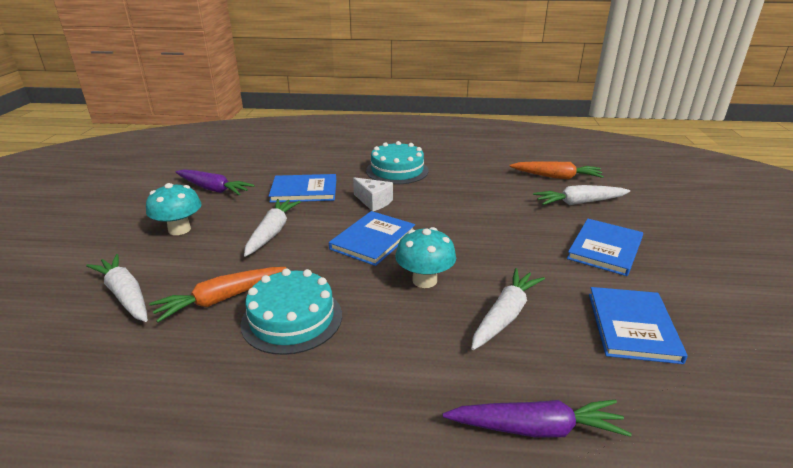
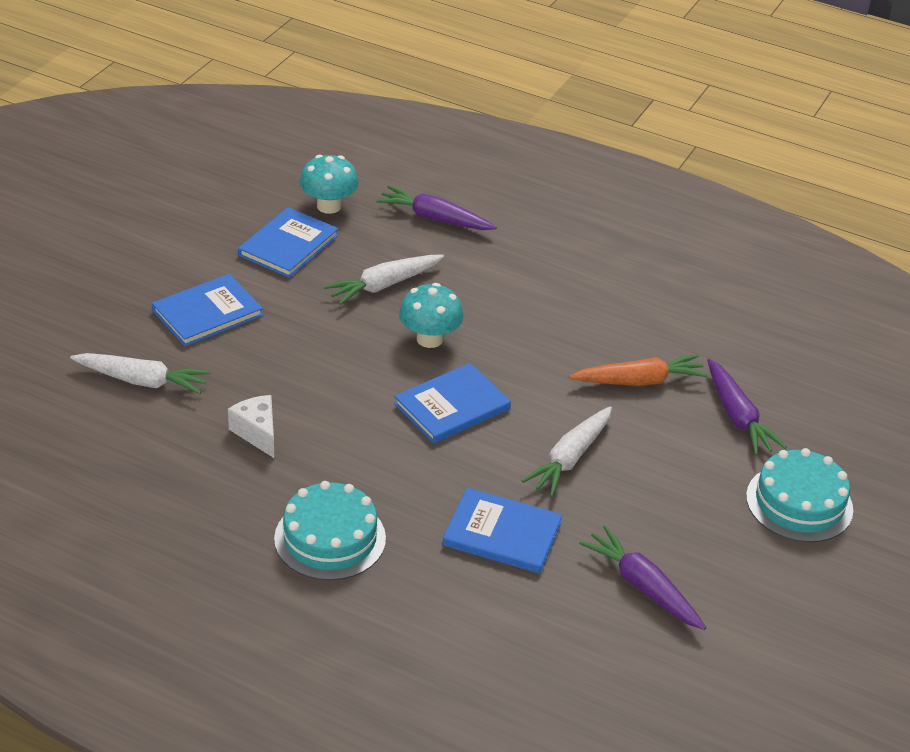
camera: 160 degrees left, 10 degrees up
(125, 295) = (737, 416): white carrot -> purple carrot
(179, 229) = (689, 503): turquoise mushroom -> turquoise mushroom (329, 206)
(292, 319) = (575, 340): turquoise cake -> turquoise cake (799, 503)
(374, 202) = (412, 473): white cheese -> white cheese (257, 433)
(556, 177) = (104, 438): orange carrot -> none

